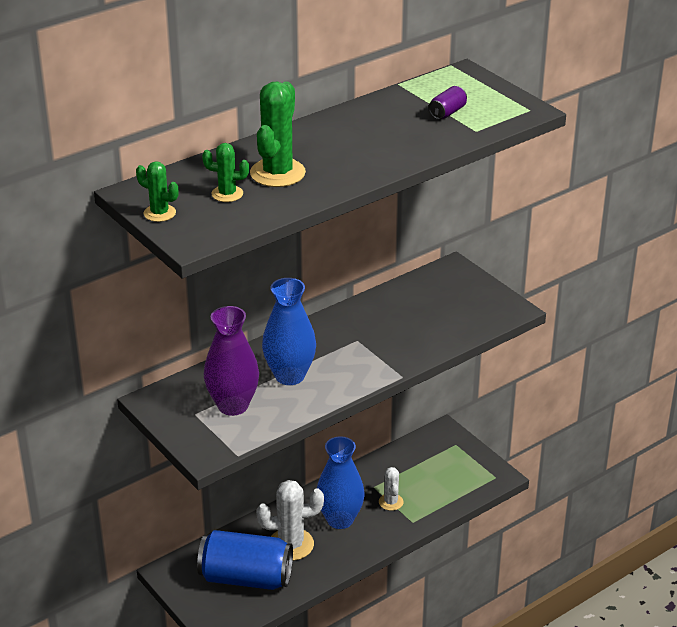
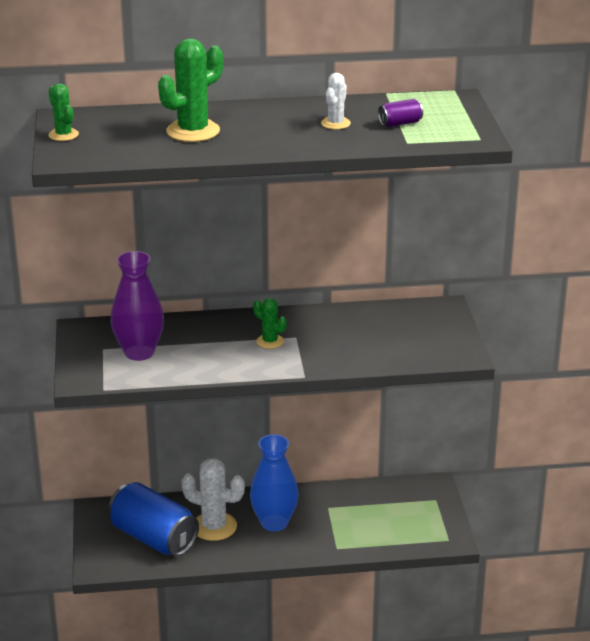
camera: 30 degrees right, 5 degrees down
(227, 194) = (133, 135): green cactus -> green cactus (270, 341)
(289, 376) = (209, 345): blue vase -> none
(391, 502) = (332, 525): white cactus -> white cactus (335, 123)

